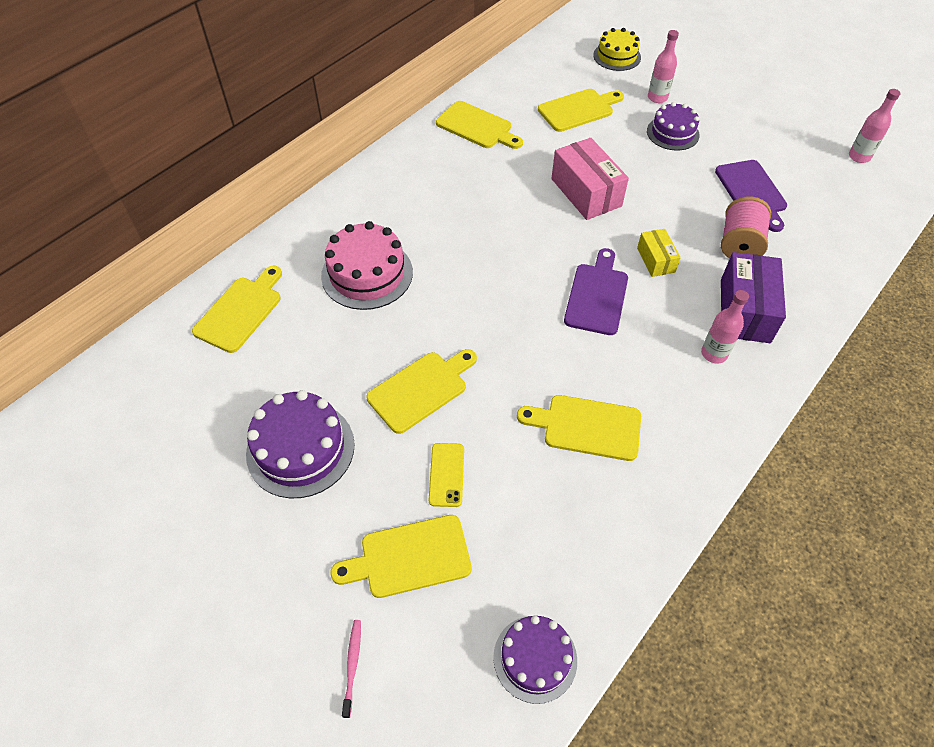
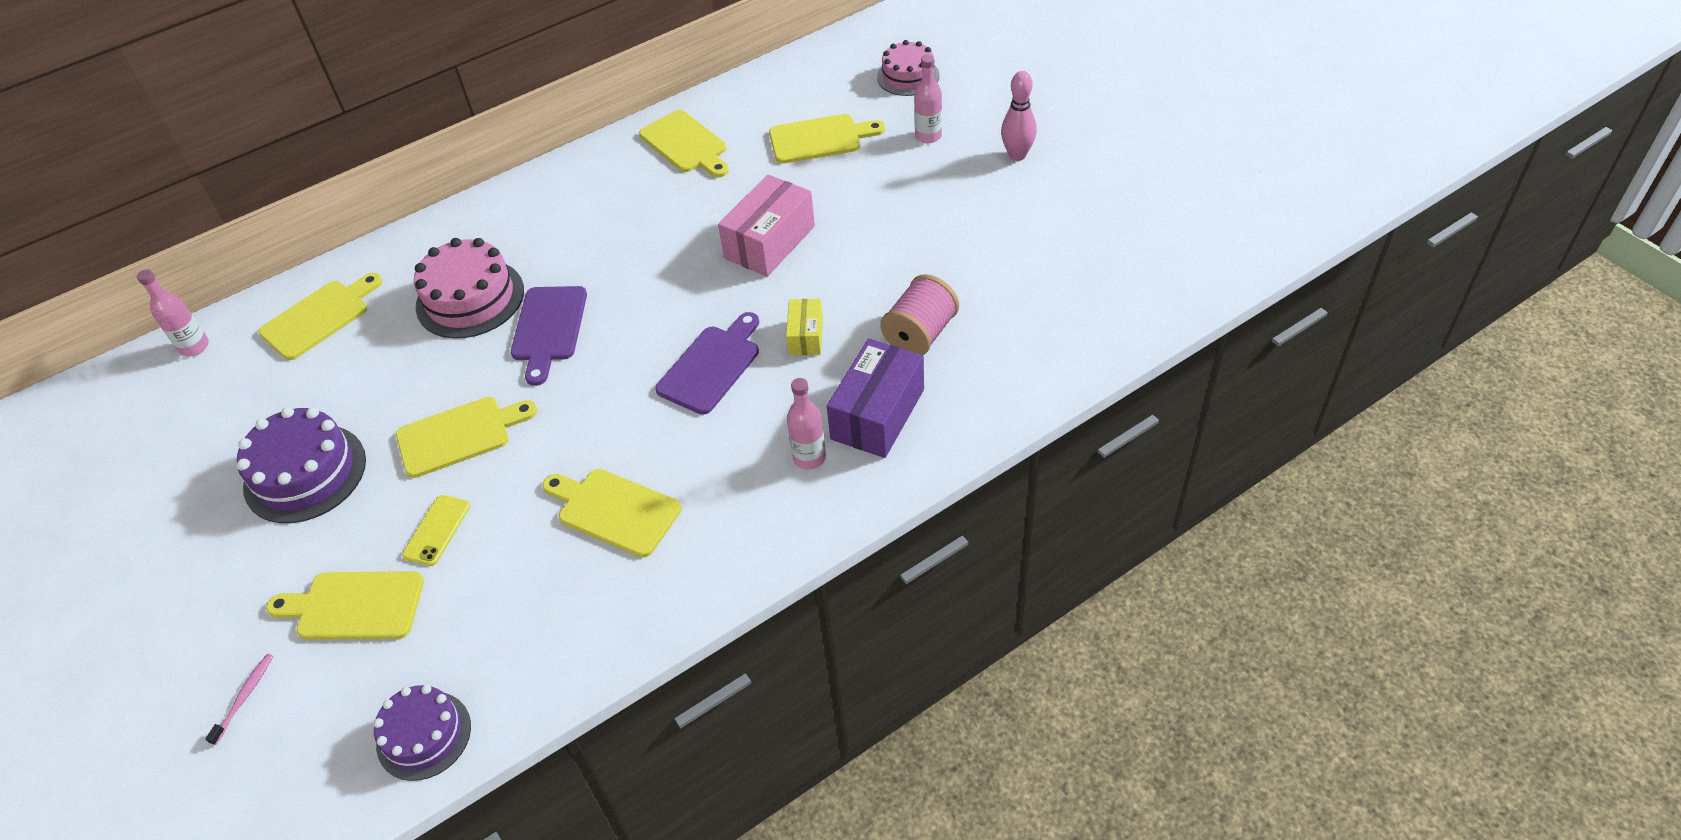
camera: 20 degrees right, 5 degrees down
(586, 192) = (770, 242): pink box -> pink box turned 45 degrees clockwise
(617, 56) = (908, 76): yellow cake -> pink cake
(673, 133) = (920, 184): purple cake -> none
(729, 103) = (1017, 155): none -> pink bowling pin
(752, 192) = (976, 272): purple cutting board -> purple cutting board (548, 328)
(859, 157) = (1148, 247): pink bottle -> pink bottle (194, 347)

